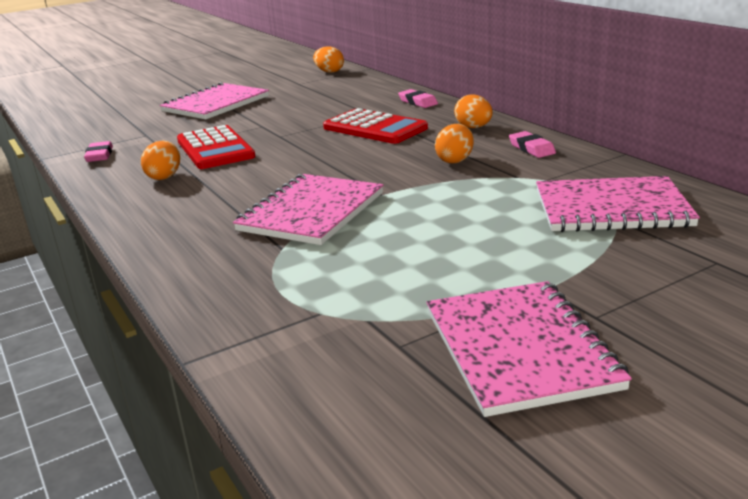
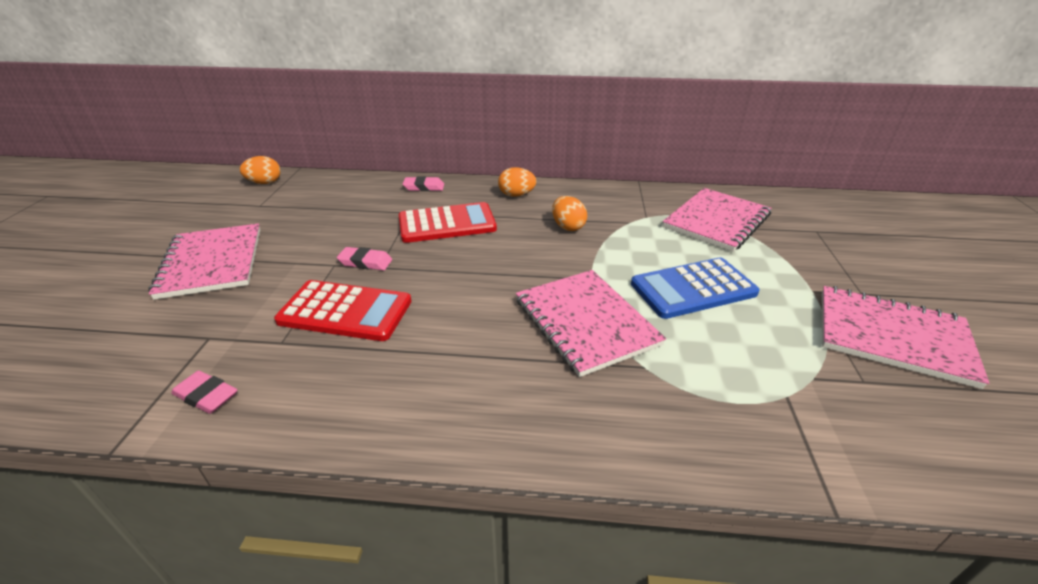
camera: 55 degrees left, 10 degrees up
(164, 176) = (368, 370): orange egg -> none
(438, 234) = (693, 289): none -> blue calculator
(531, 148) = (588, 197): pink eraser -> pink eraser (365, 262)

